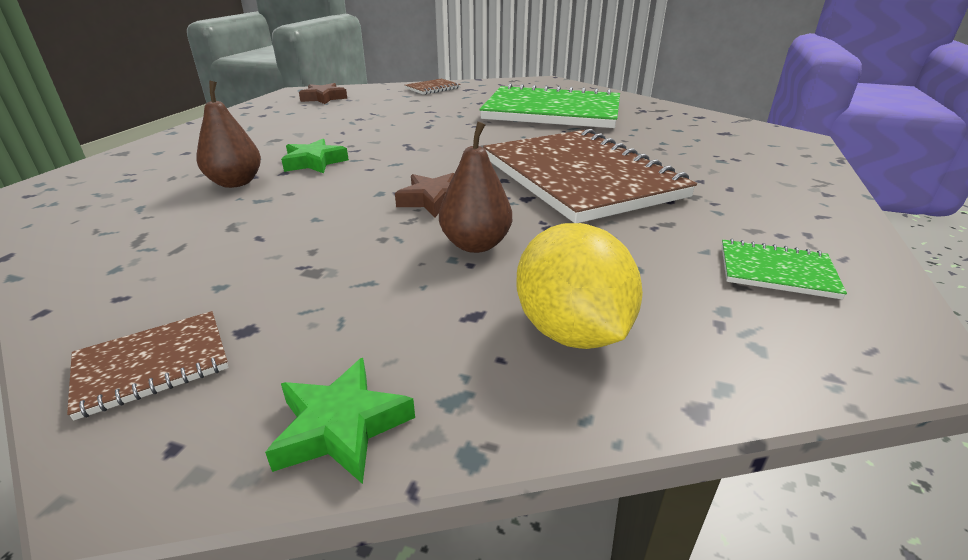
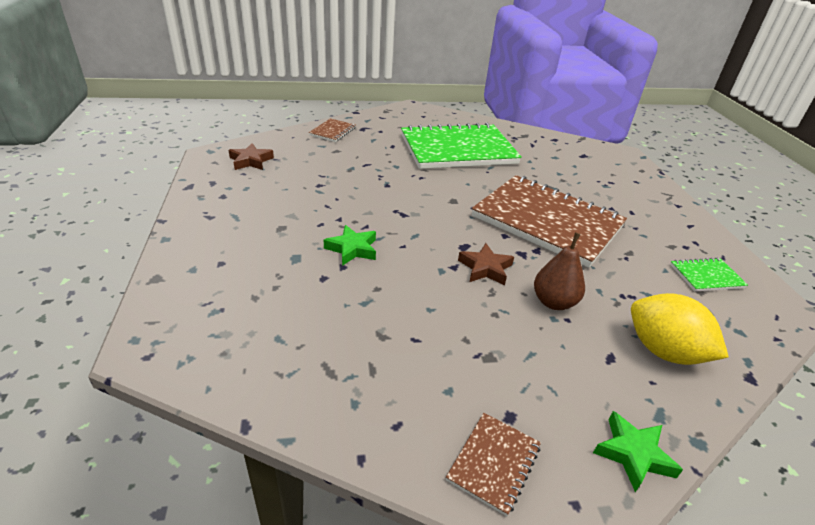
camera: 30 degrees left, 5 degrees up
(236, 183) = (320, 289): brown pear -> none

